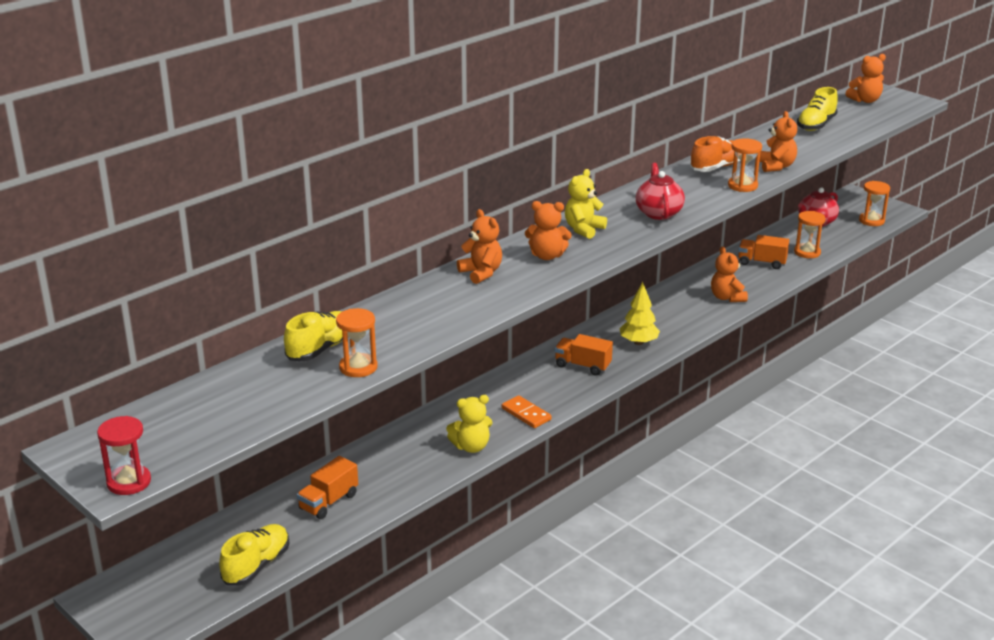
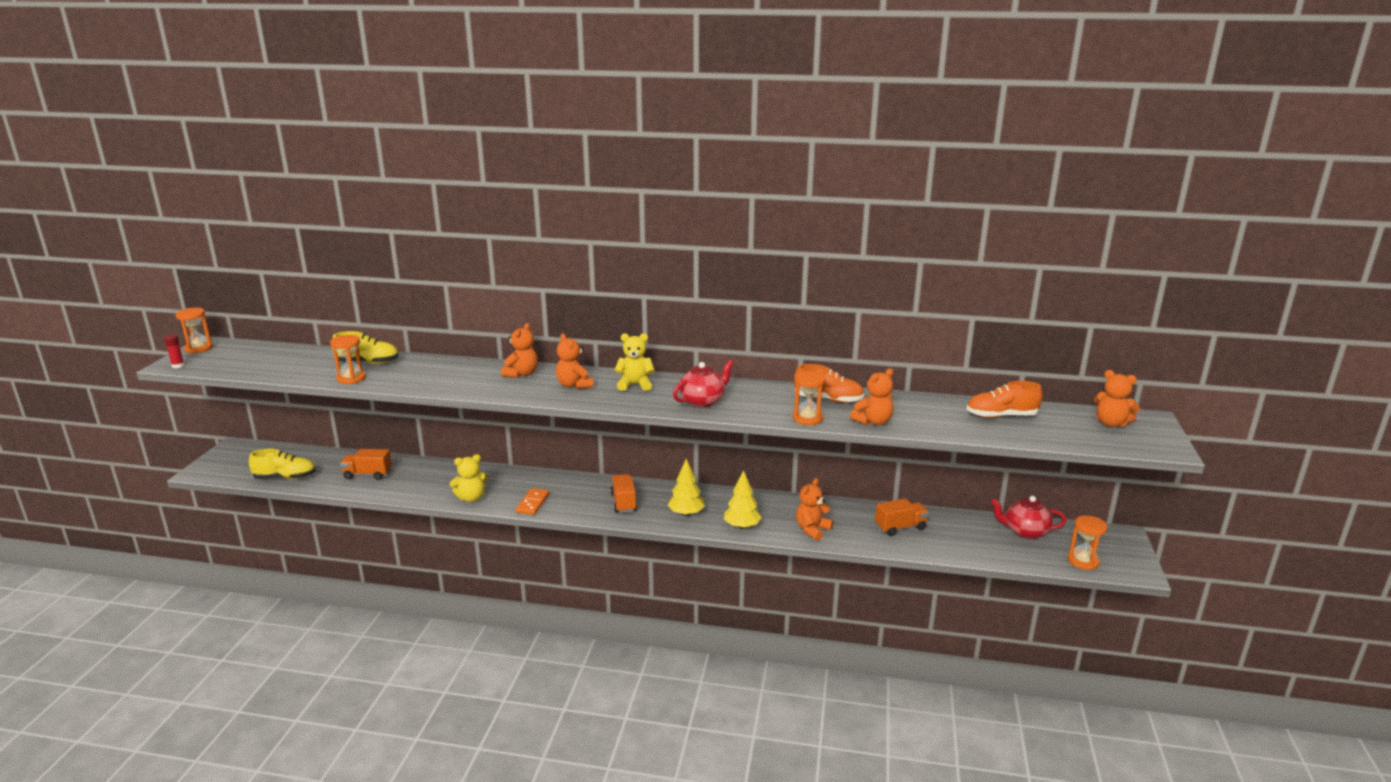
camera: 55 degrees right, 5 degrees down
(129, 482) = (178, 366): red hourglass -> red glue stick
(471, 447) = (471, 498): yellow teddy bear -> yellow teddy bear turned 60 degrees counterclockwise
(688, 325) = (742, 526): none -> yellow tree
(762, 262) = (900, 527): orange truck -> orange truck turned 90 degrees clockwise
(807, 252) = (957, 544): orange hourglass -> orange hourglass (198, 348)
(816, 125) = (1001, 416): yellow shoe -> orange shoe

